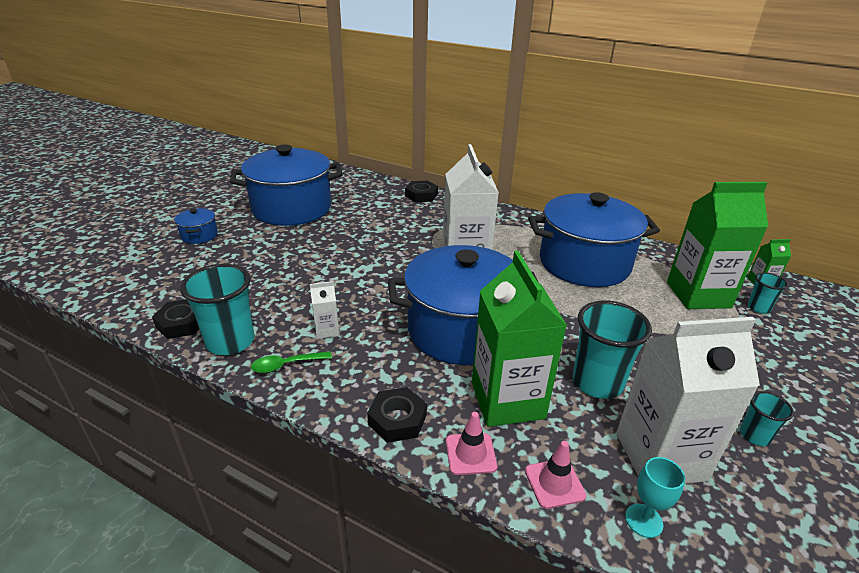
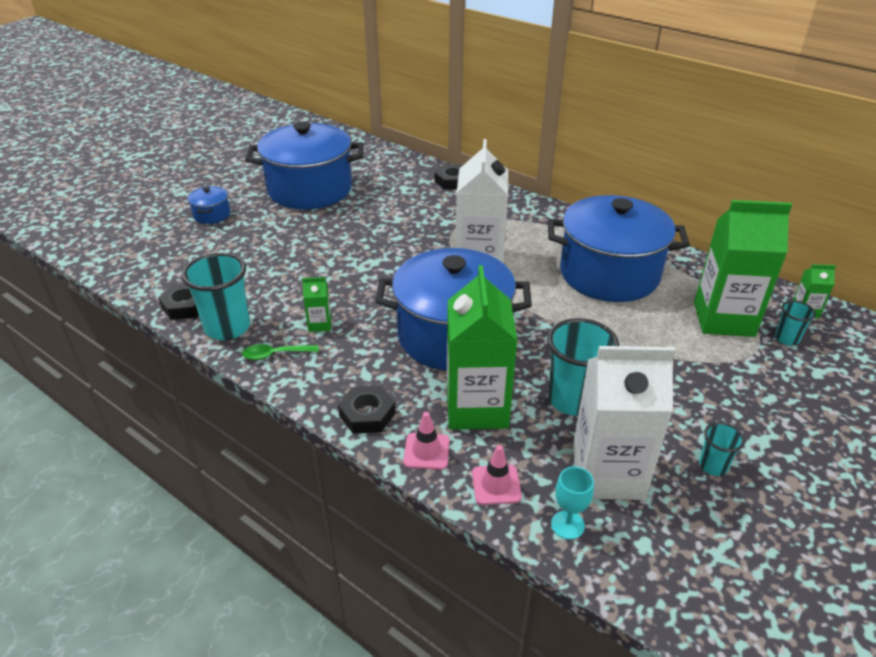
camera: 10 degrees right, 5 degrees up
(327, 330) = (320, 324): white carton -> green carton

